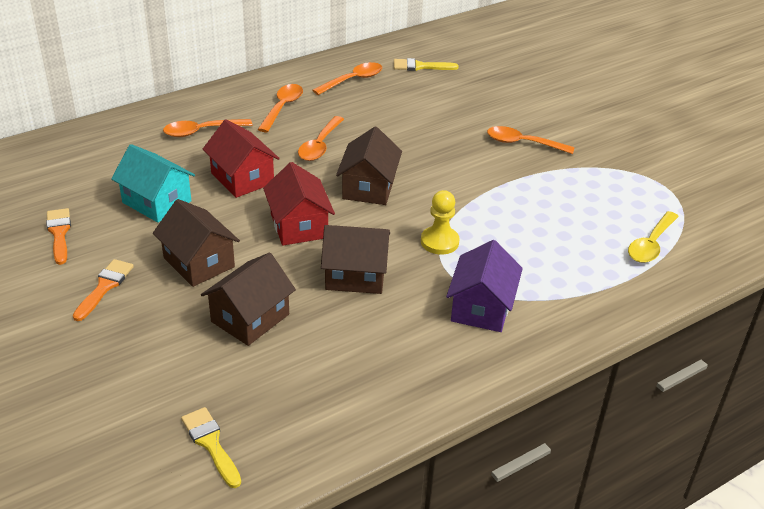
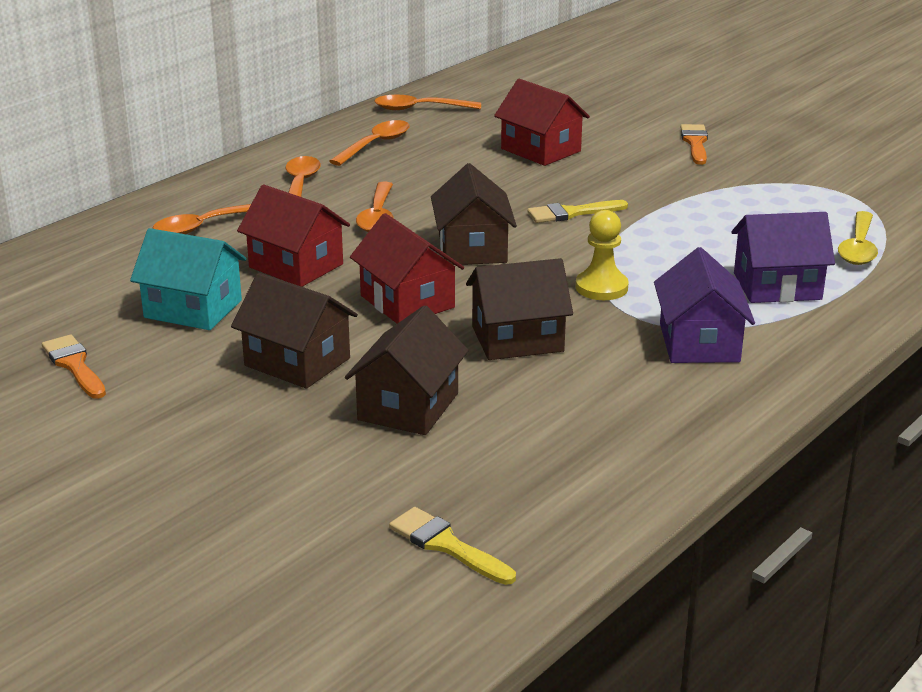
camera: 15 degrees left, 10 degrees down
(104, 287) = (181, 410): orange brush -> orange brush (695, 143)
(420, 66) = (454, 119): yellow brush -> yellow brush (571, 213)
(466, 106) = (540, 150): none -> red house
(522, 143) = (637, 175): orange spoon -> orange spoon (419, 109)
(568, 268) = (777, 286): none -> purple house

